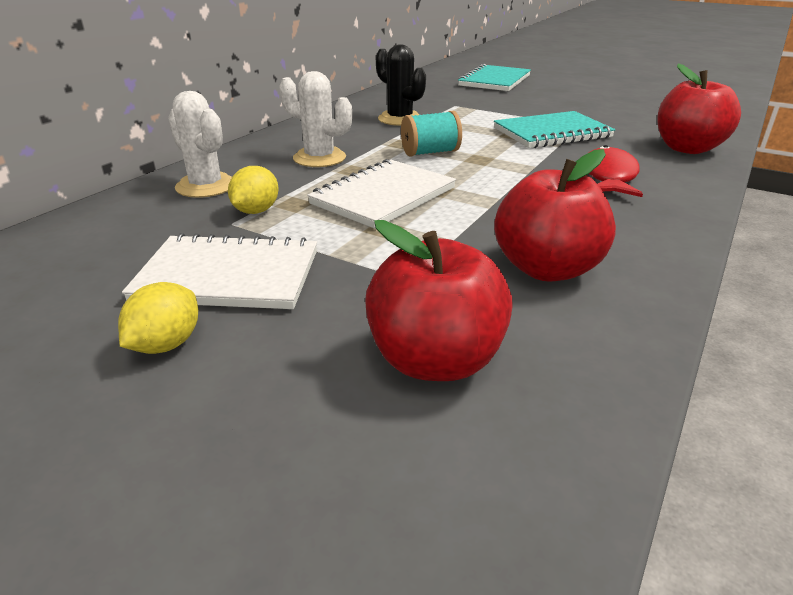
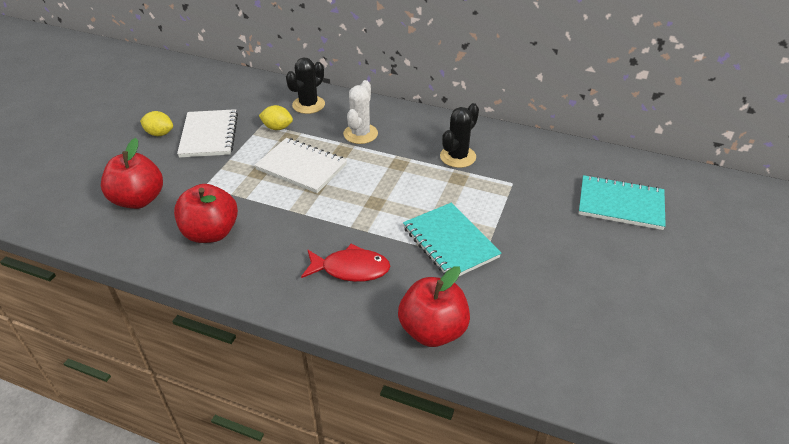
camera: 80 degrees right, 10 degrees up
(206, 186) = (308, 105): white cactus -> black cactus
(430, 152) = (383, 179): turquoise spool -> none

